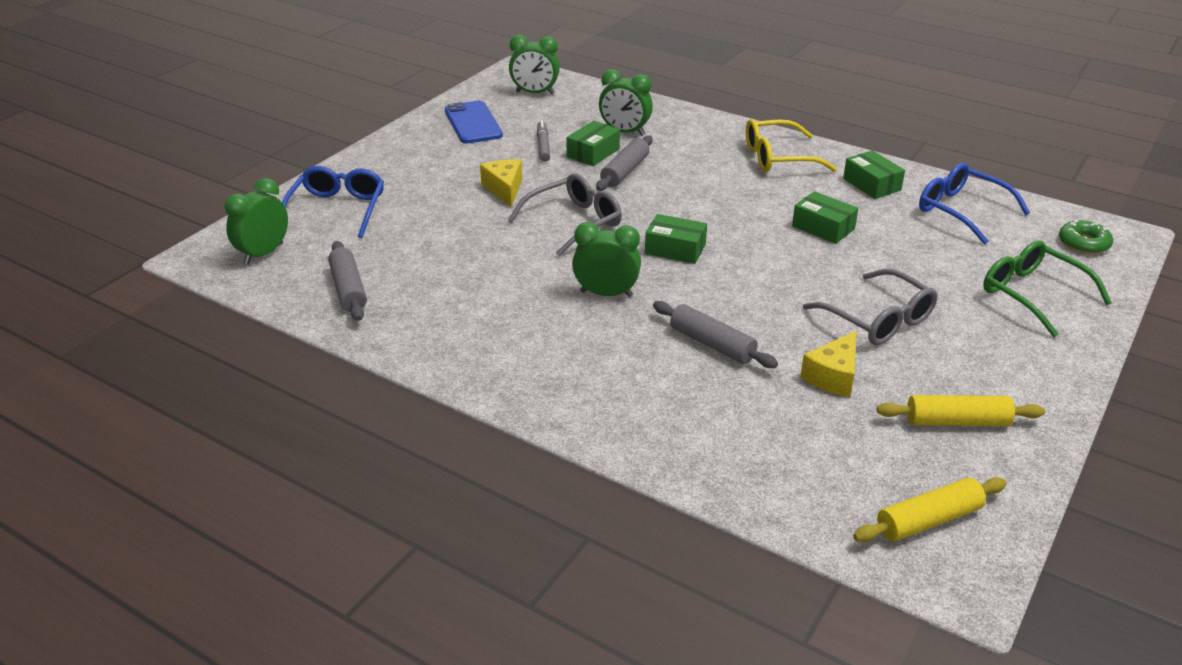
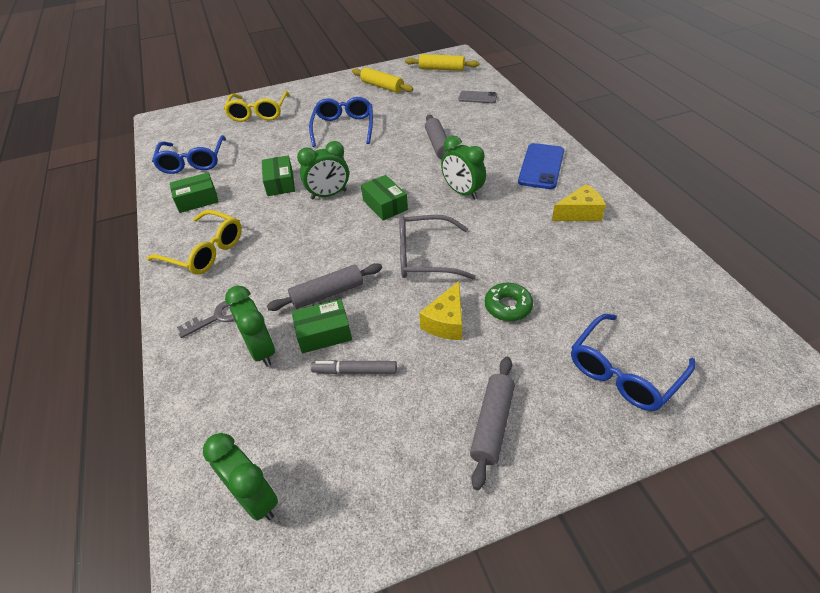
camera: 140 degrees left, 10 degrees up
(264, 253) = (714, 340): green clock -> green clock (329, 195)
(348, 289) = (642, 266): grey rolling pin -> grey rolling pin (492, 424)
(473, 123) = (386, 466): blue phone -> blue phone (541, 166)
(543, 146) = (355, 371): grey marker -> grey marker turned 60 degrees clockwise
(687, 133) = (217, 317): none -> grey key
(765, 465) = (477, 97): none -> grey phone
(833, 376) = (403, 114): yellow cheese -> yellow cheese (579, 213)
(871, 184) = (197, 200): green box -> green box turned 60 degrees clockwise
(878, 320) = (344, 127): grey glasses -> blue glasses
(1032, 294) = (258, 113): green glasses -> yellow glasses
(1083, 243) = (184, 124): green donut -> green donut (508, 306)

